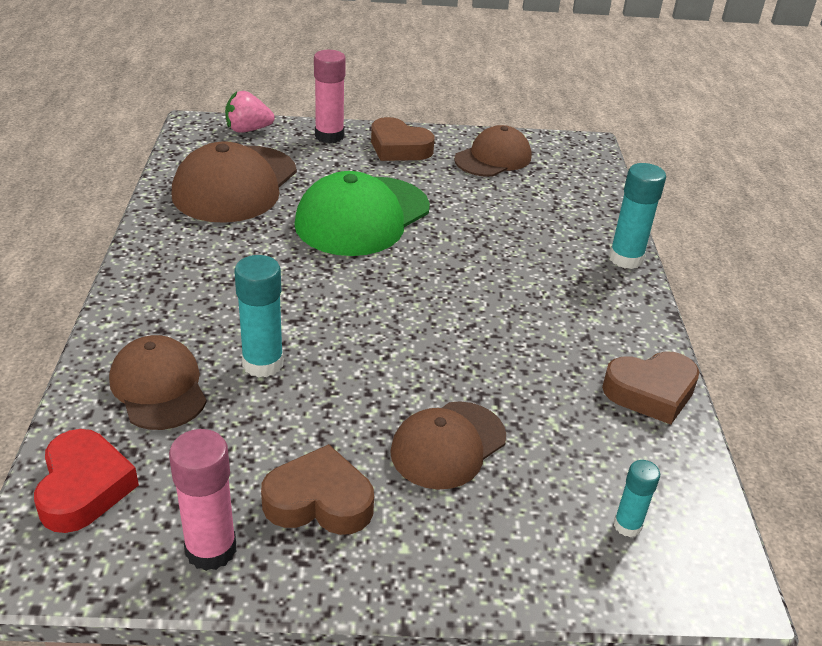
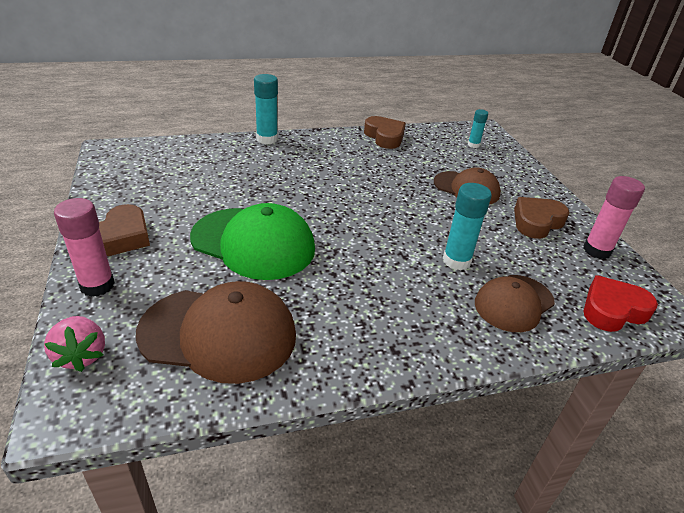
camera: 105 degrees left, 0 degrees up
(319, 501) = (537, 222): brown heart -> brown heart turned 60 degrees clockwise
(493, 158) = (137, 188): brown cap -> none

